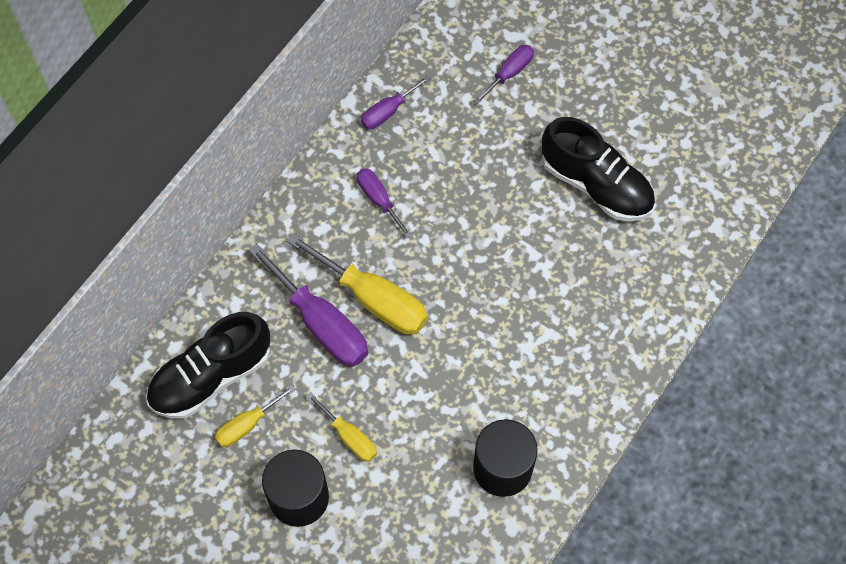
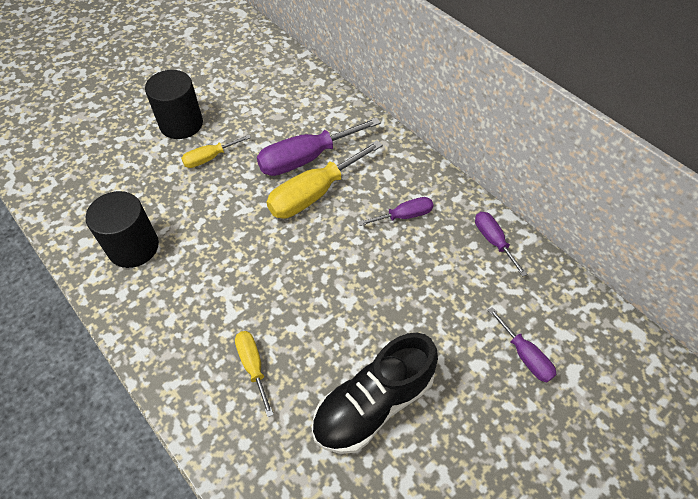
camera: 105 degrees right, 10 degrees down
(211, 376) = (290, 95): black shoe -> none
(247, 425) = (246, 107): yellow screwdriver -> yellow screwdriver (253, 366)

